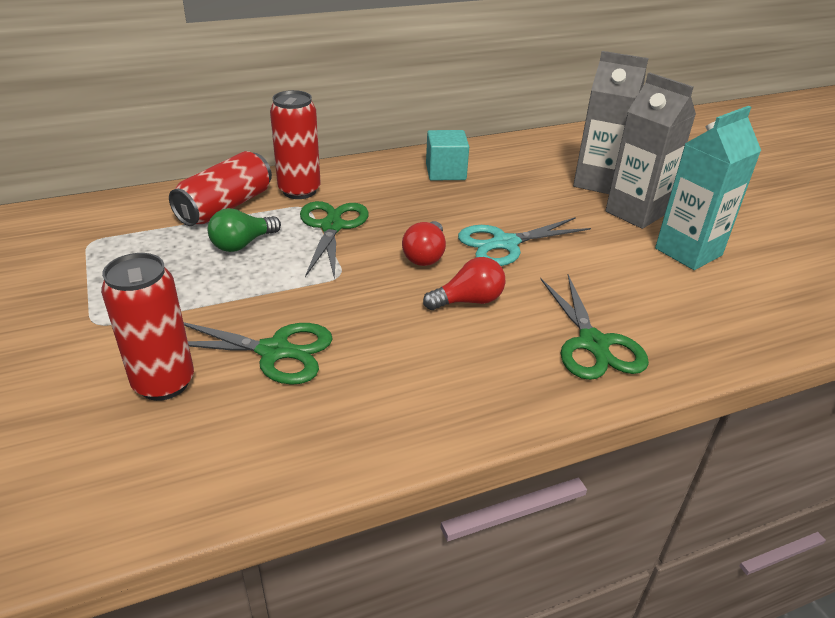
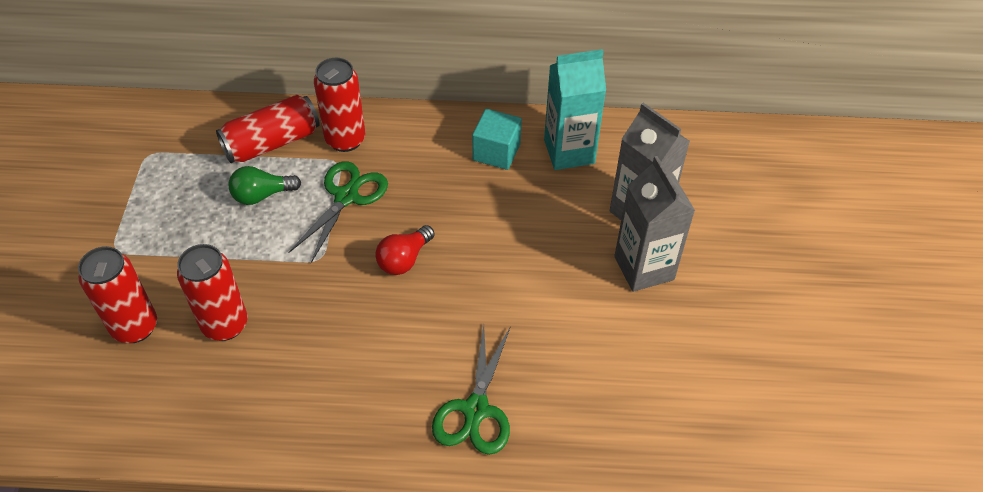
camera: 25 degrees right, 15 degrees up
(275, 351) = (225, 324): green scissors -> red can
(468, 301) = (405, 325): red light bulb -> none
(505, 244) = (485, 268): turquoise scissors -> none
(688, 252) = (653, 336): turquoise carton -> turquoise carton (569, 152)

